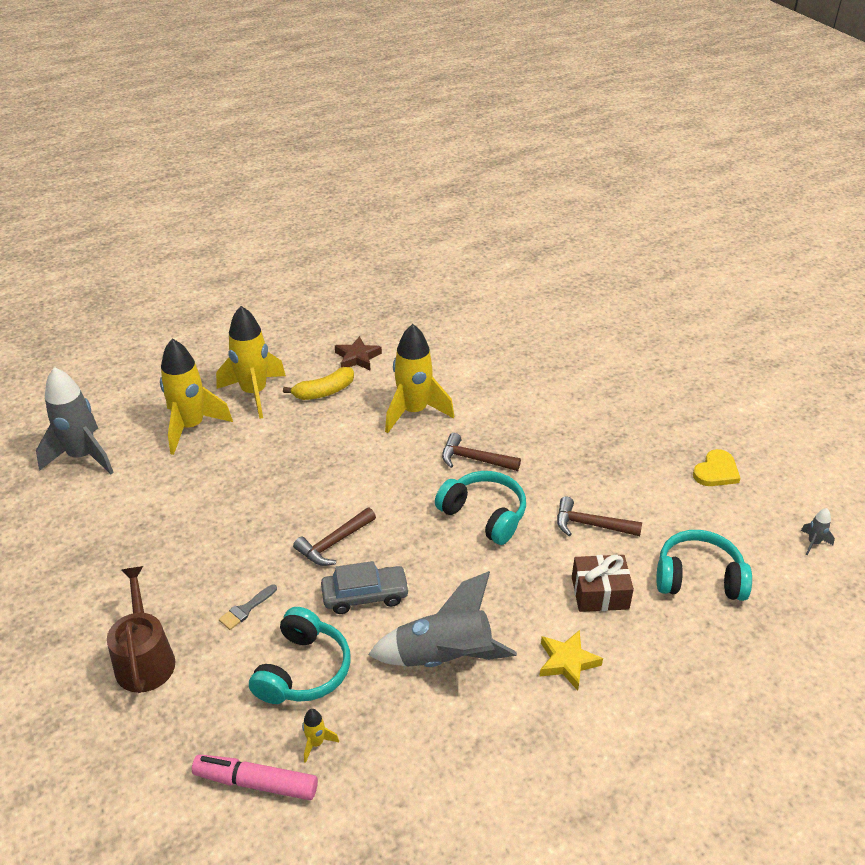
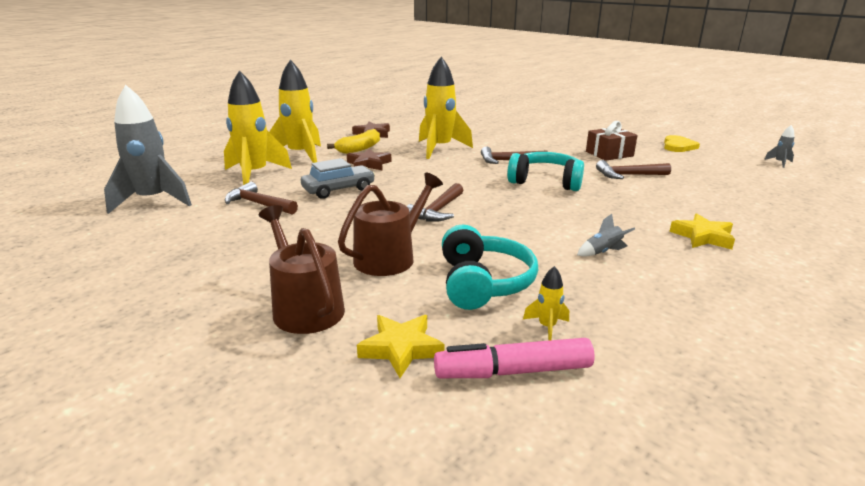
camera: 20 degrees left, 15 degrees down
(172, 487) = (258, 204): none -> brown hammer
(190, 731) = (401, 349): none -> yellow star
(246, 609) = (390, 257): grey brush -> brown watering can
(316, 430) = (369, 164): none -> brown star
(365, 595) = (495, 232): grey car -> grey car (338, 189)
(444, 657) = (603, 252): grey rocket -> grey rocket, size x0.41
(600, 593) = (678, 202): brown gift -> brown gift (609, 154)
(698, 578) = (733, 185): turquoise headphones -> none

